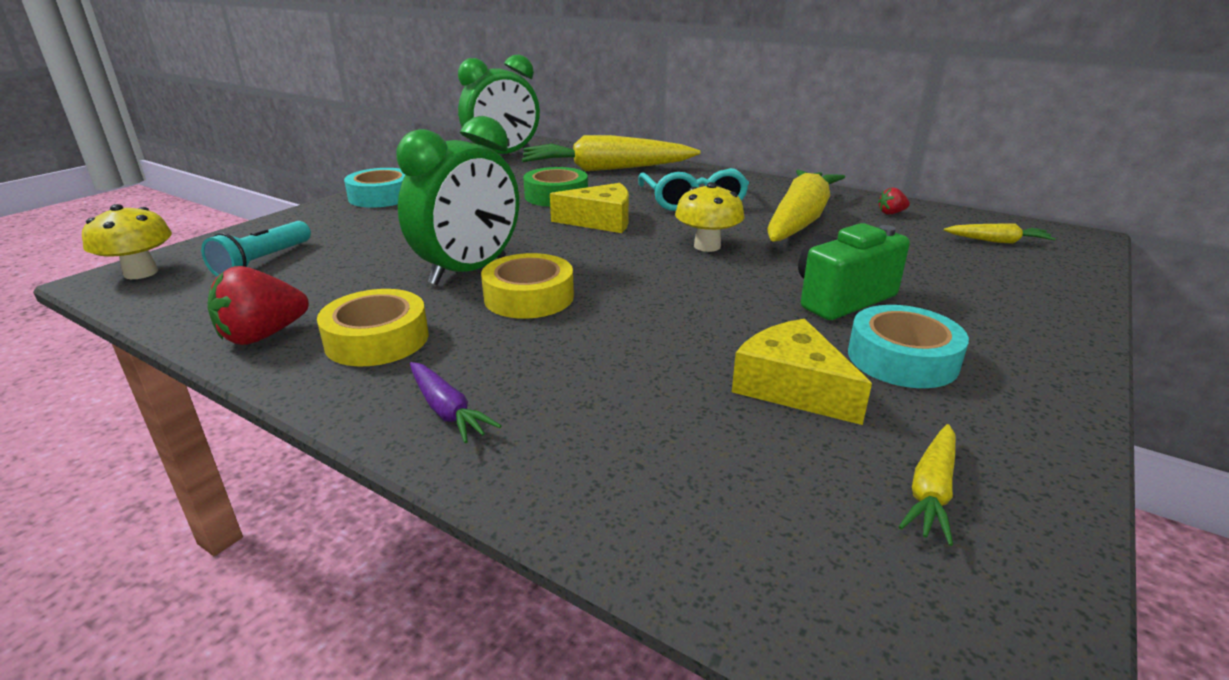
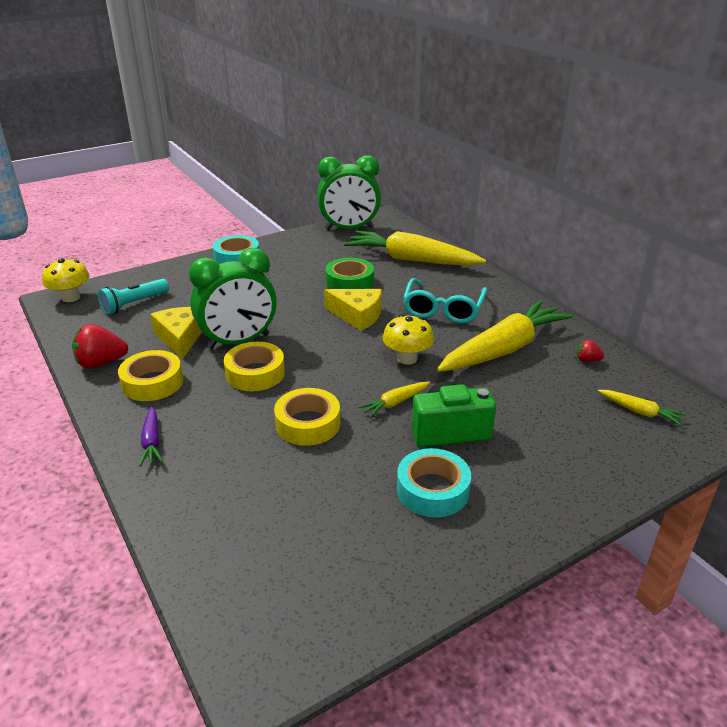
camera: 25 degrees right, 5 degrees up
(663, 332) = (308, 424): none -> yellow tape
(792, 387) = (342, 487): yellow cheese -> yellow cheese (180, 337)
(931, 491) = (344, 576): yellow carrot -> yellow carrot (395, 403)

